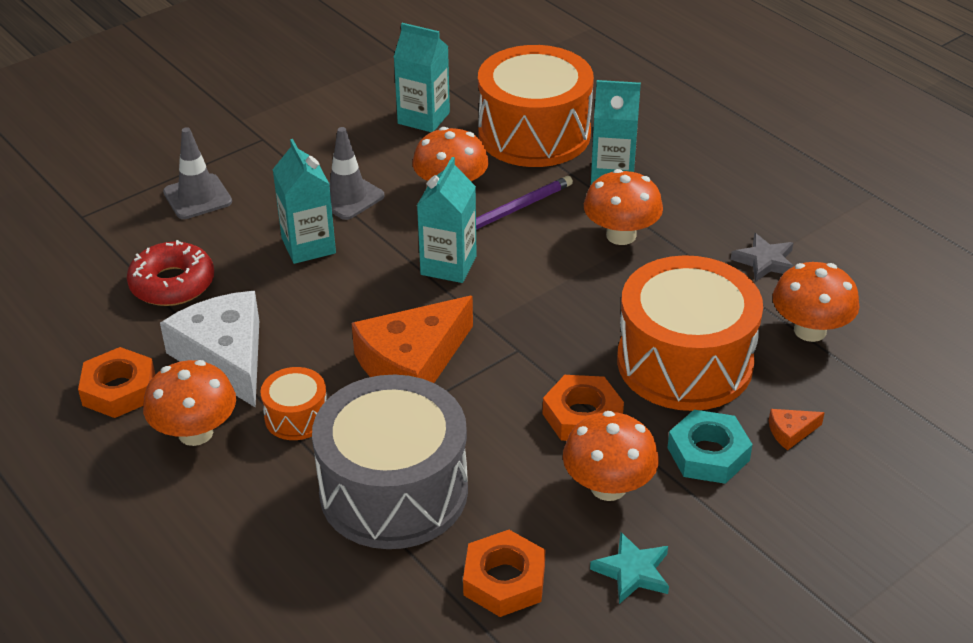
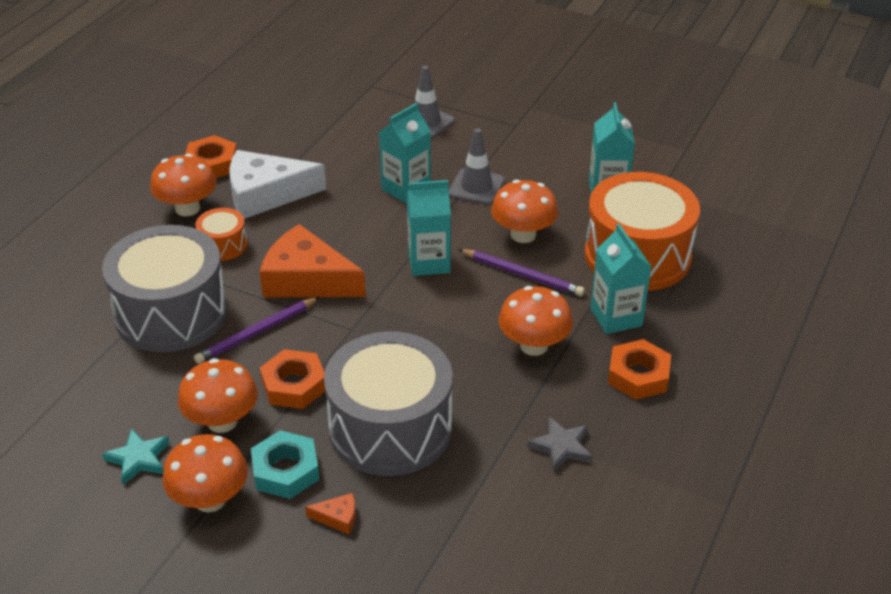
camera: 65 degrees right, 0 degrees up
(172, 284) = (326, 146): red donut -> none
(225, 357) = (266, 194): white cheese -> white cheese turned 135 degrees counterclockwise
(478, 425) = (257, 333): none -> purple pencil
(504, 580) = (106, 393): orange nut -> orange nut (638, 375)
(684, 362) = (390, 428): orange drum -> grey drum
(791, 432) = (338, 518): orange cheese -> orange cheese turned 135 degrees clockwise
(810, 330) = (481, 501): orange mushroom -> orange mushroom (210, 499)

